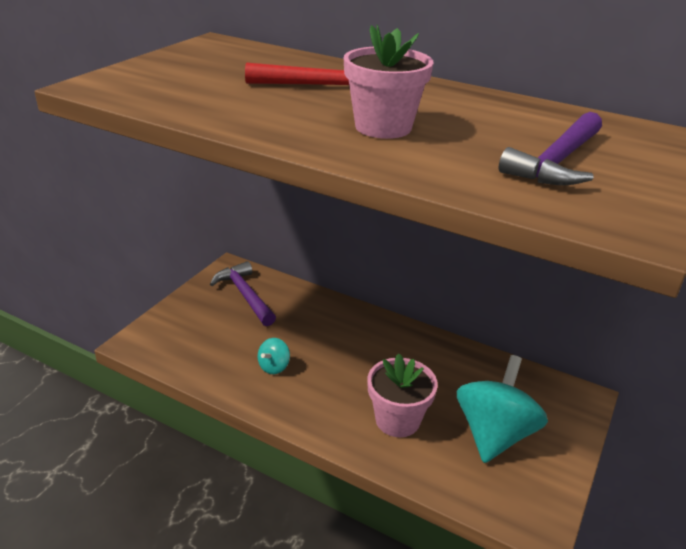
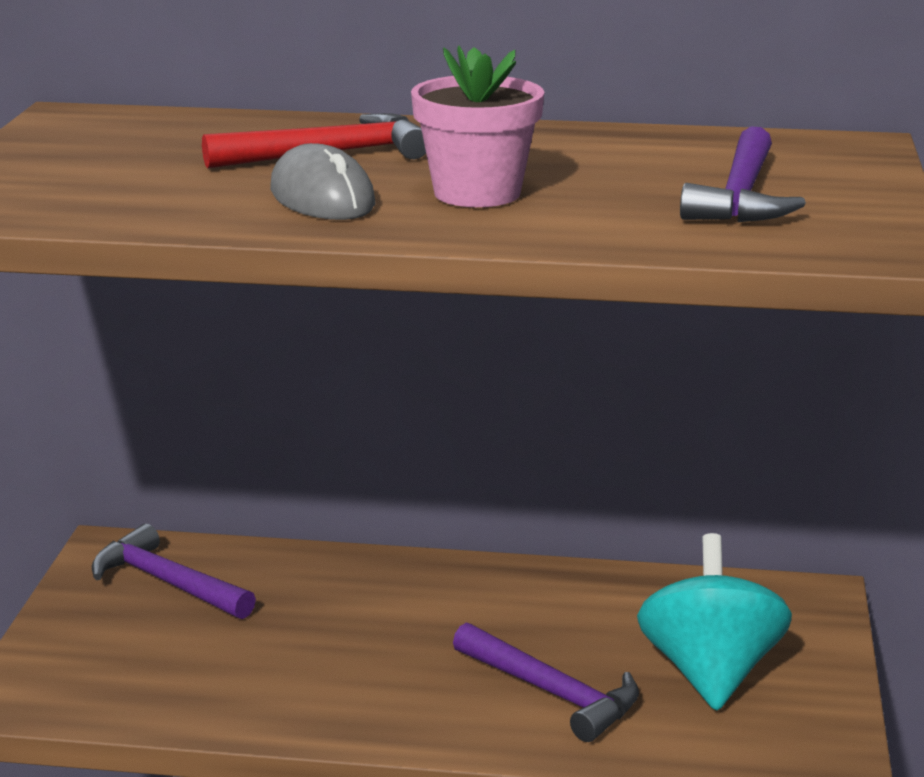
camera: 20 degrees left, 10 degrees down
(274, 367) = (297, 673): turquoise spinning top -> none
(288, 113) = (322, 198): none -> grey mouse
(397, 420) = (552, 693): pink flower pot -> purple hammer

